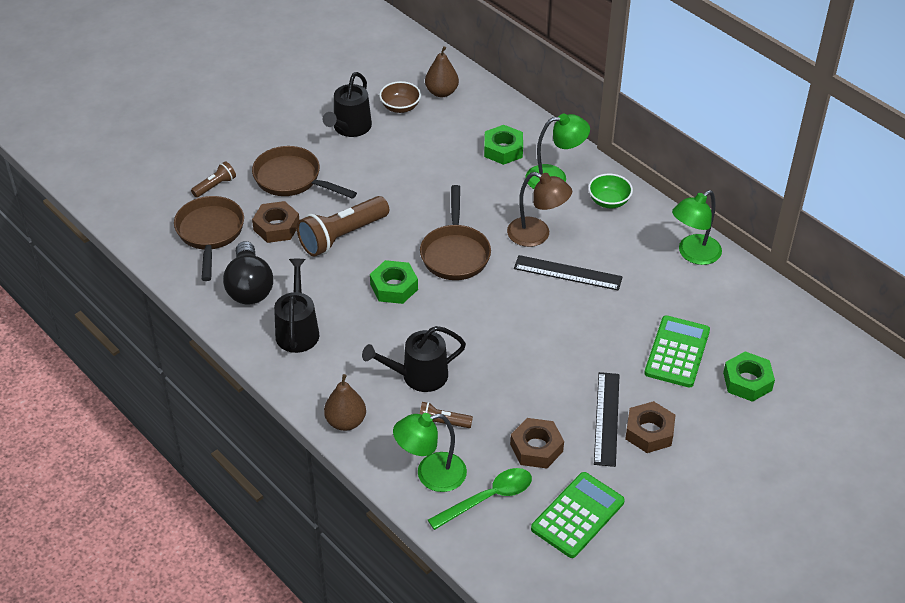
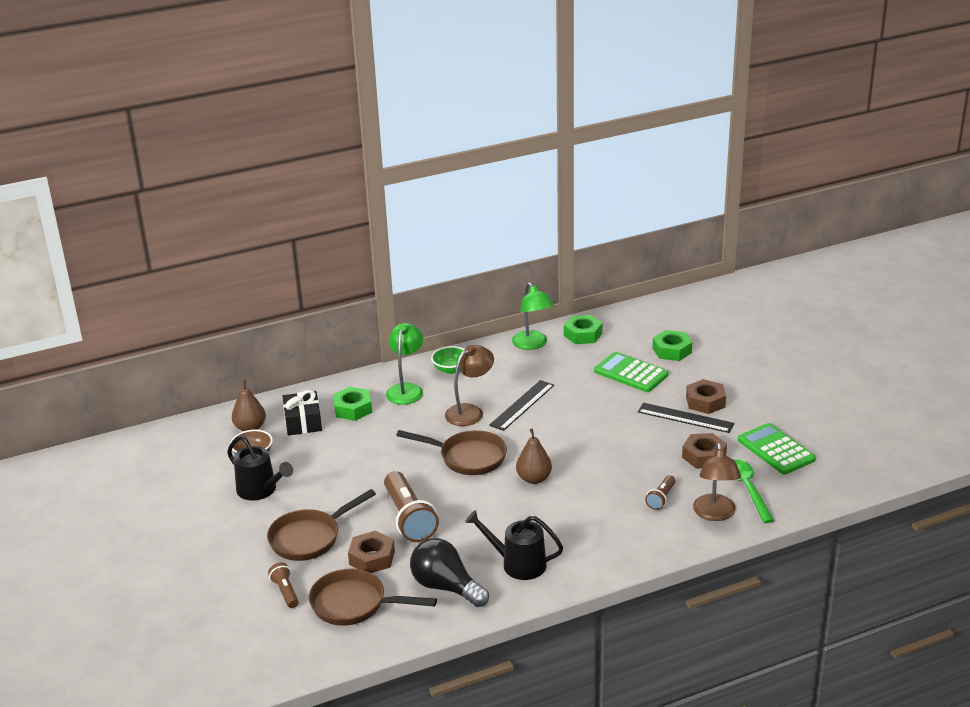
camera: 70 degrees left, 15 degrees down
(249, 287) = (446, 587): black light bulb -> black light bulb turned 150 degrees counterclockwise
(346, 422) = (641, 551): brown pear -> brown pear (534, 479)
(394, 287) = (491, 498): green nut -> green nut (583, 334)
(418, 376) = (604, 502): black watering can -> none
(431, 475) = (715, 514): green lamp -> brown lamp
(466, 123) = (303, 422): none -> black gift

